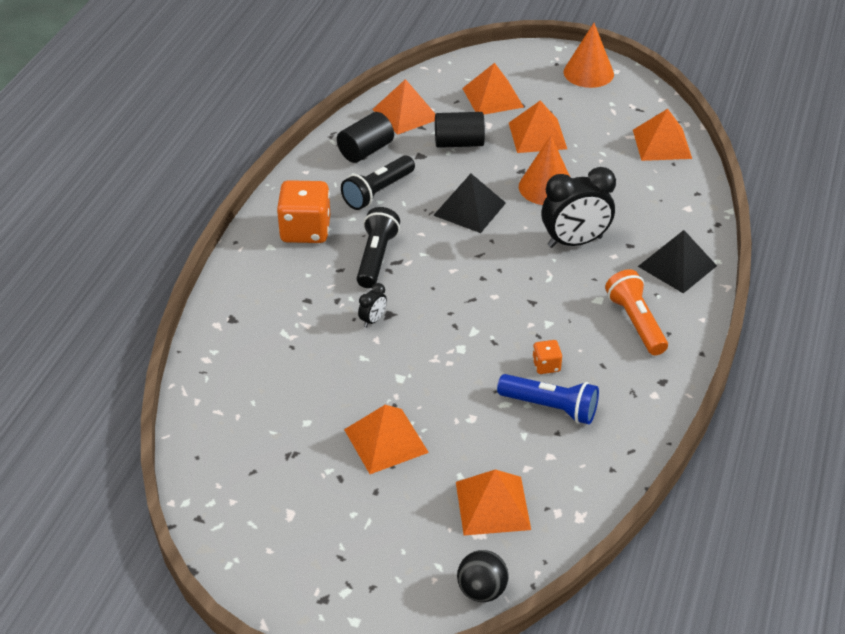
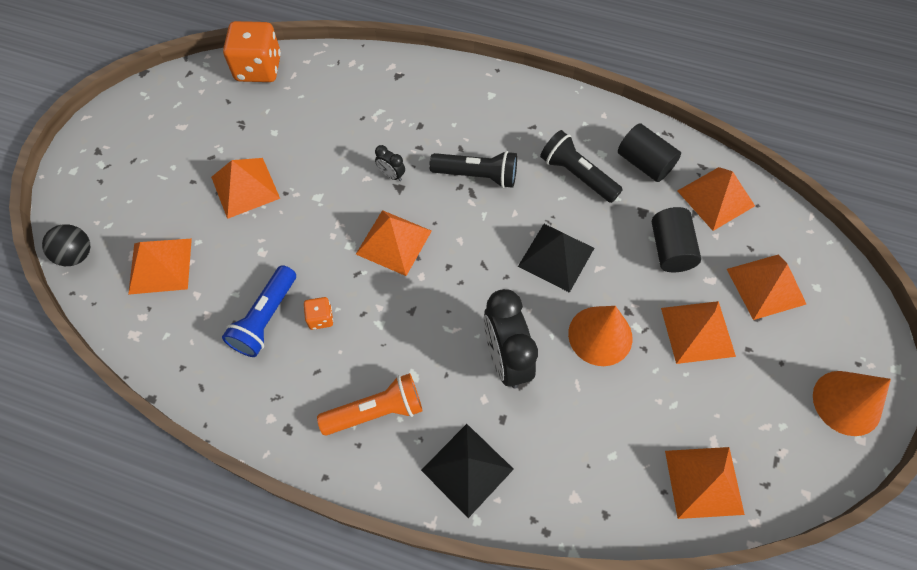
camera: 90 degrees right, 20 degrees up
(305, 230) = (515, 119): orange dice -> orange dice (258, 68)
(456, 316) = (394, 242): none -> orange pyramid

